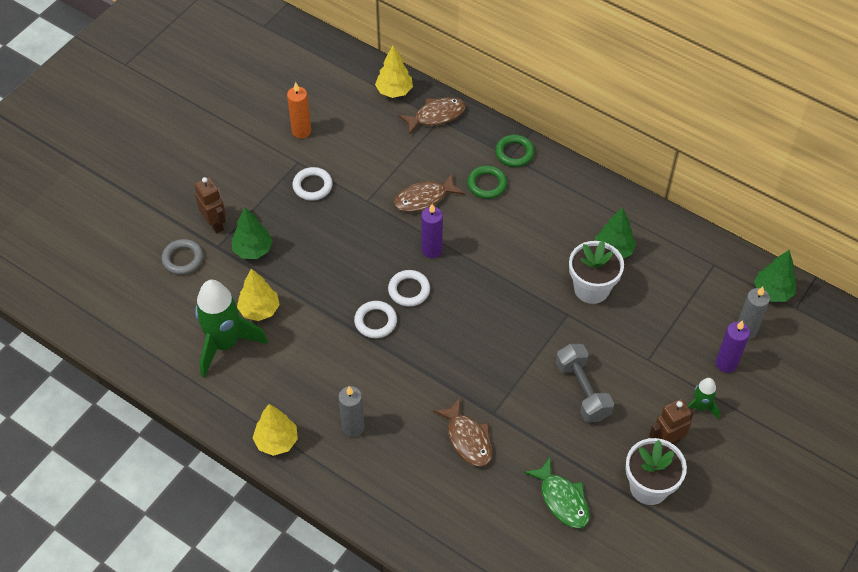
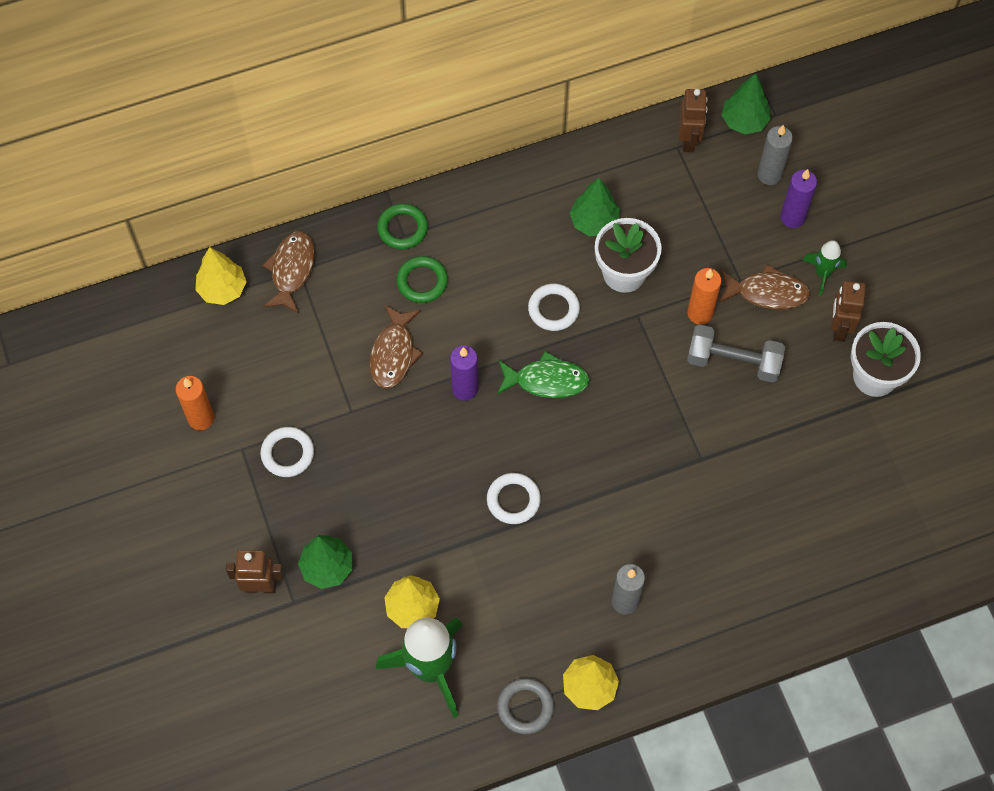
camera: 55 degrees left, 10 degrees up
(183, 259) = (282, 648): grey ring -> grey ring (525, 707)
(409, 290) = (498, 443): white ring -> white ring (553, 309)
(468, 439) = (714, 501): brown fish -> brown fish (767, 292)
(562, 499) = (837, 460): green fish -> green fish (547, 380)
(601, 349) = (700, 313): none -> orange candle
(725, 268) = (688, 140): none -> brown robot

